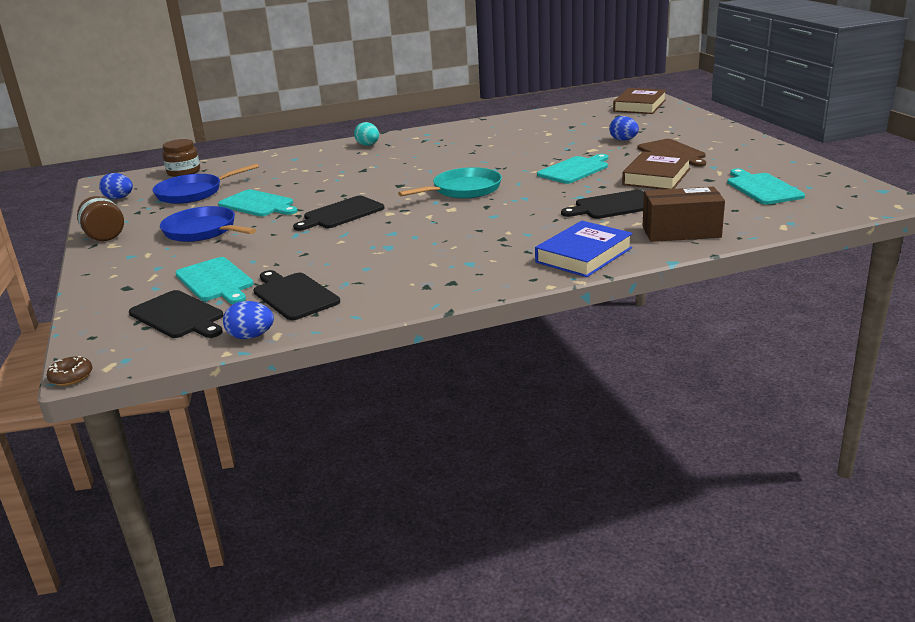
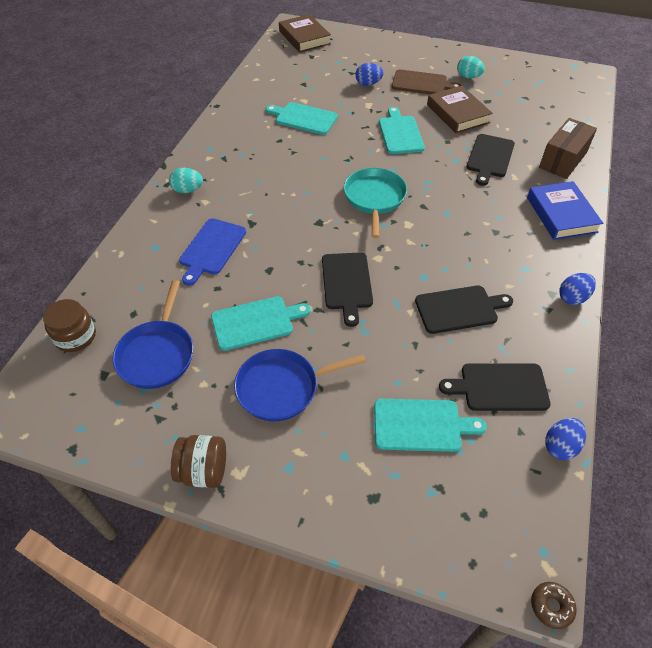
camera: 55 degrees left, 25 degrees up
(119, 198) = (90, 419): blue egg -> blue egg (572, 297)
(178, 316) = (478, 480): black cutting board -> black cutting board (459, 309)
(316, 170) = (211, 249): none -> blue cutting board
(731, 162) = (468, 77): none -> turquoise egg
(762, 188) = (525, 94): turquoise cutting board -> turquoise cutting board (304, 118)

